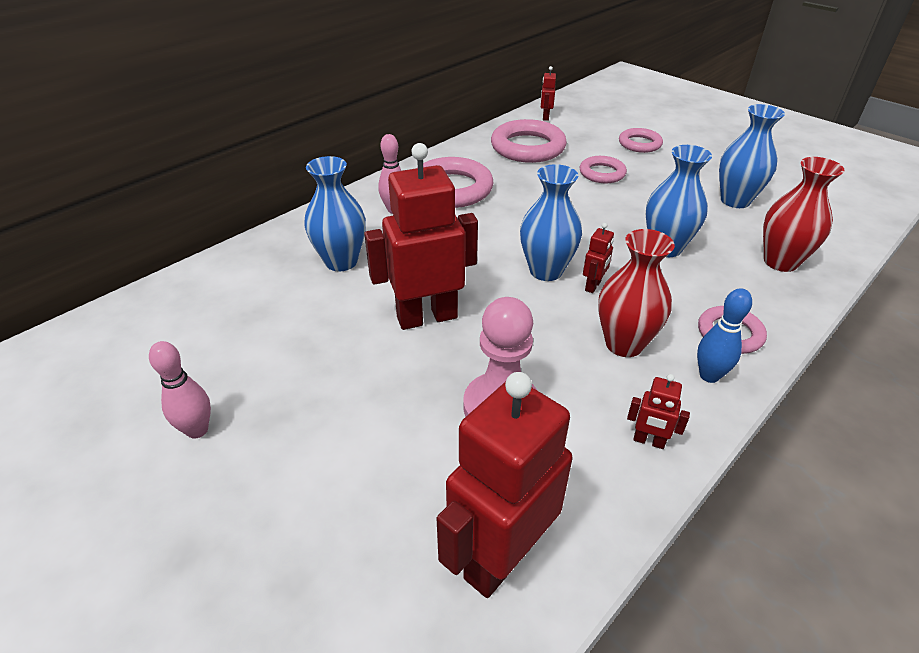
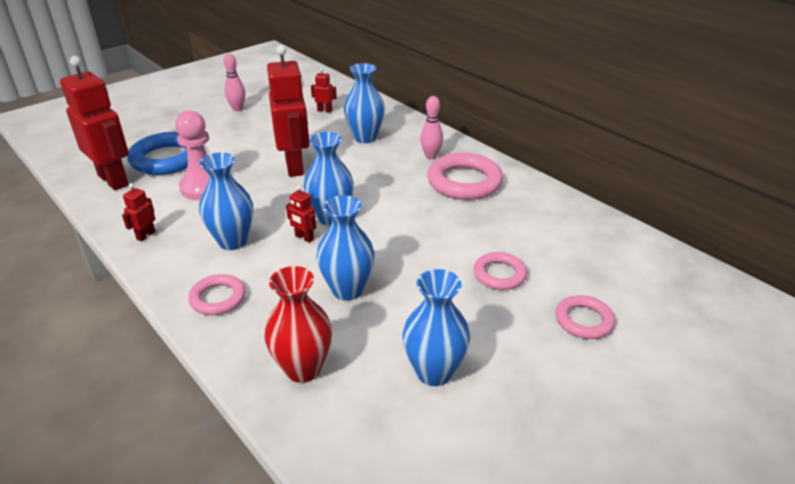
camera: 95 degrees right, 5 degrees down
(410, 491) = (166, 159): none -> blue ring
(528, 147) = (556, 231): pink ring -> none
(545, 117) = (645, 252): red robot -> red robot (324, 110)
(624, 344) = (233, 241): red vase -> blue vase
(709, 375) = (181, 274): blue bowling pin -> none

